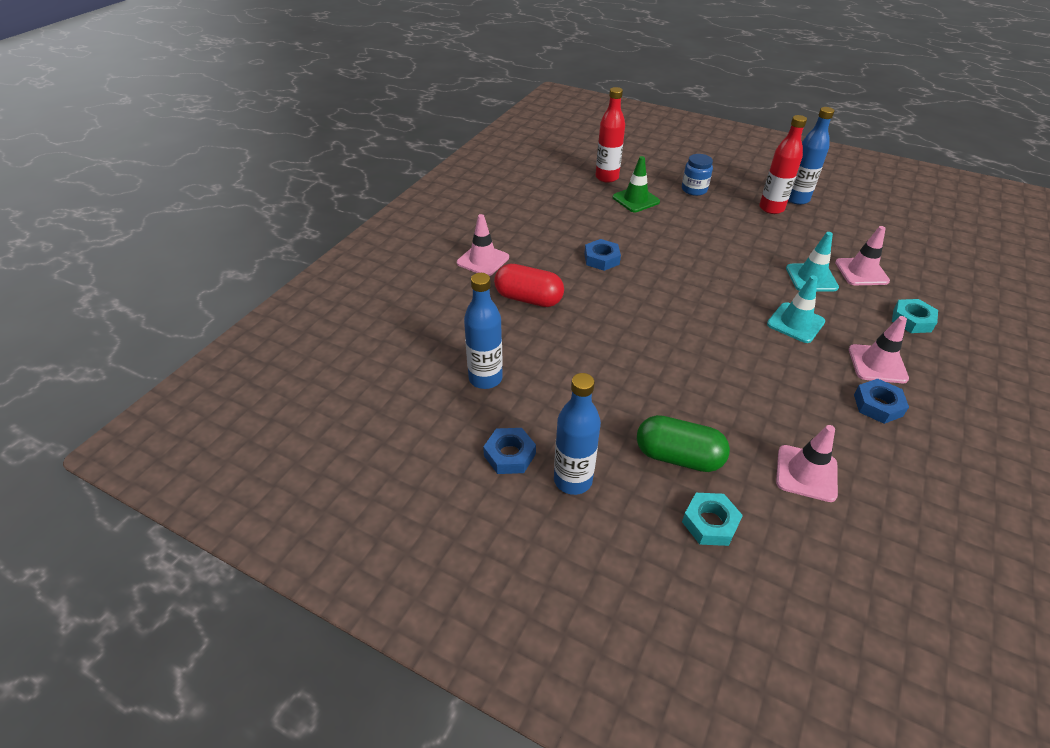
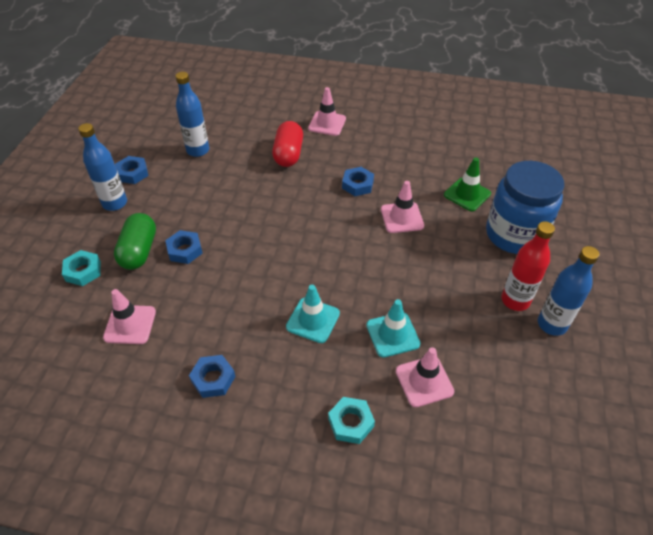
camera: 75 degrees right, 5 degrees up
(607, 177) = (496, 170): red bottle -> none
(683, 410) = (185, 250): none -> blue nut
(694, 189) = (514, 234): blue jar -> blue jar, size x2.07
(877, 364) = (270, 383): pink traffic cone -> pink traffic cone (402, 218)

